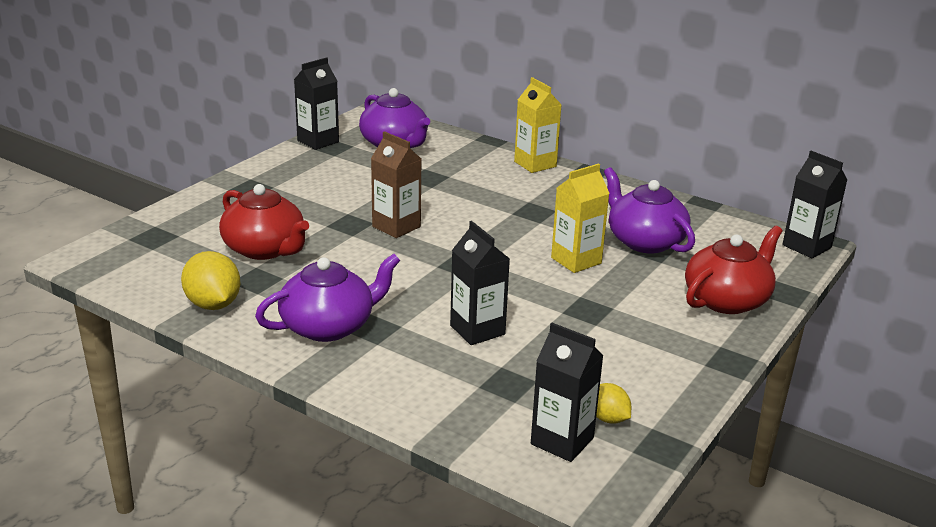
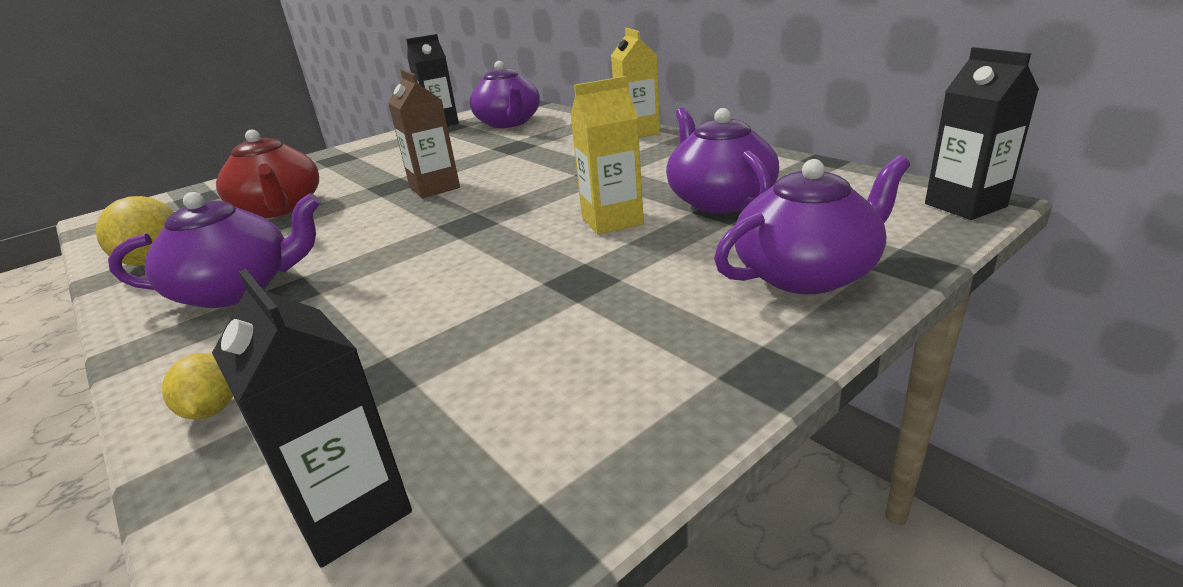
camera: 20 degrees right, 0 degrees up
(477, 330) = (406, 302): black carton -> none
(608, 418) = (472, 470): yellow lemon -> yellow lemon (212, 410)
(727, 300) = (806, 273): red teapot -> purple teapot

